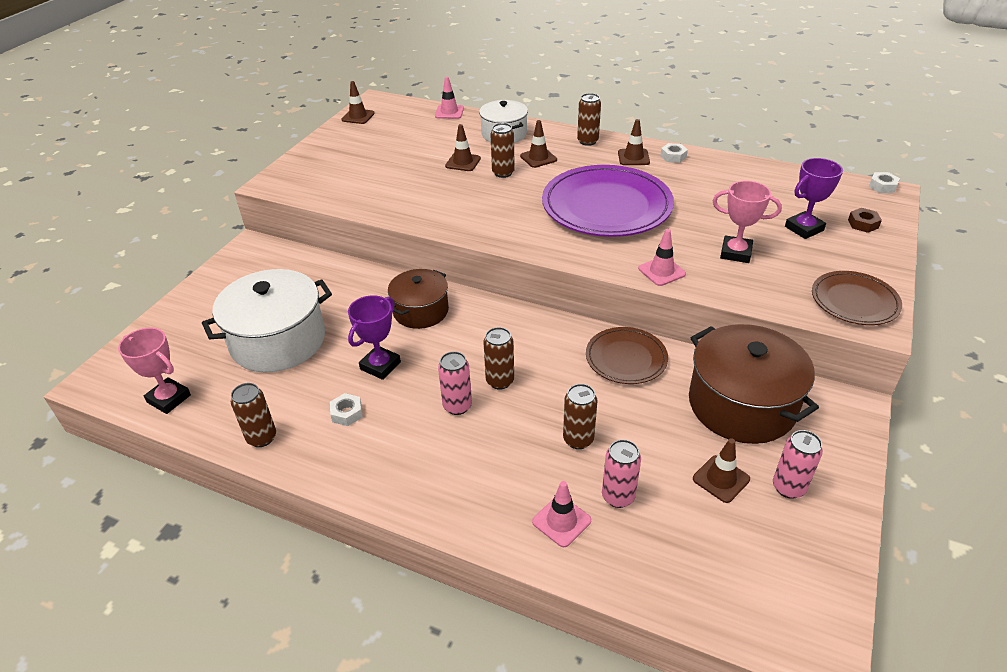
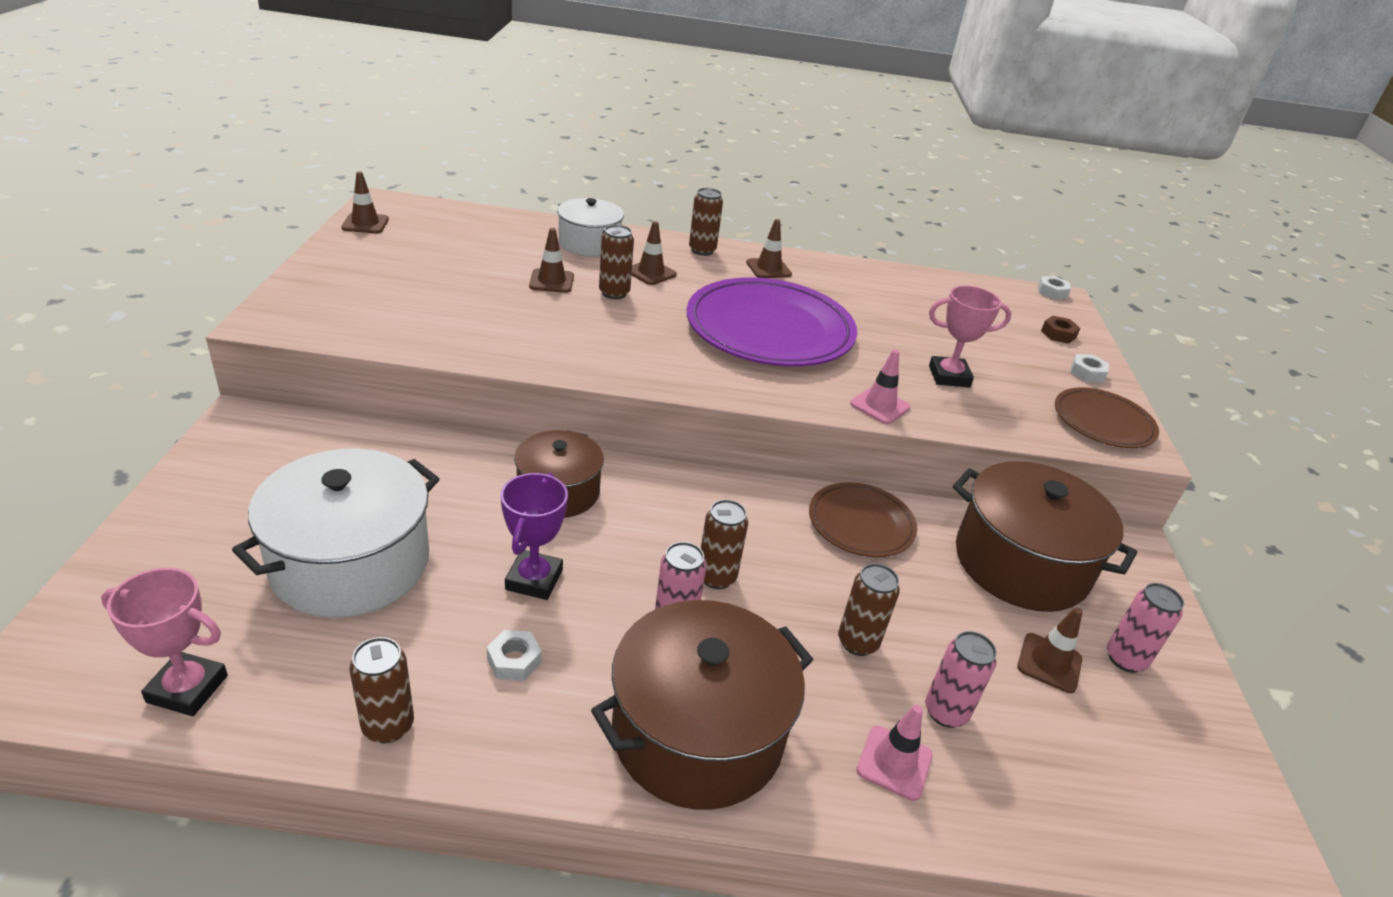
camera: 25 degrees left, 5 degrees down
(439, 476) = (697, 733): none -> brown pot
(449, 112) = (499, 217): pink traffic cone -> none
(673, 156) = (814, 266): white nut -> white nut (1087, 373)
(804, 228) = (1003, 343): purple trophy -> none

